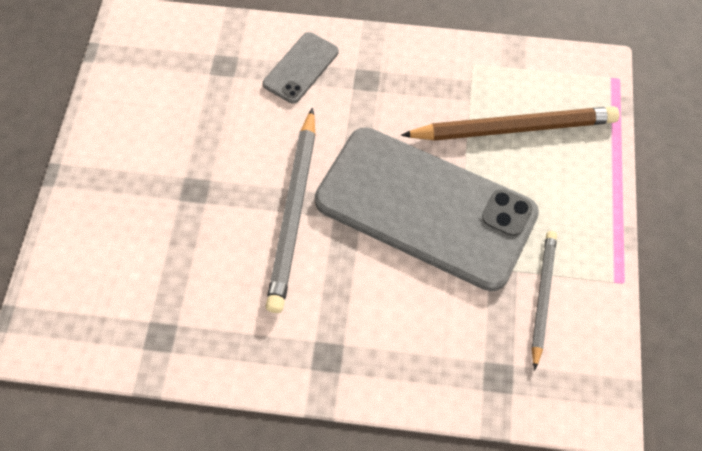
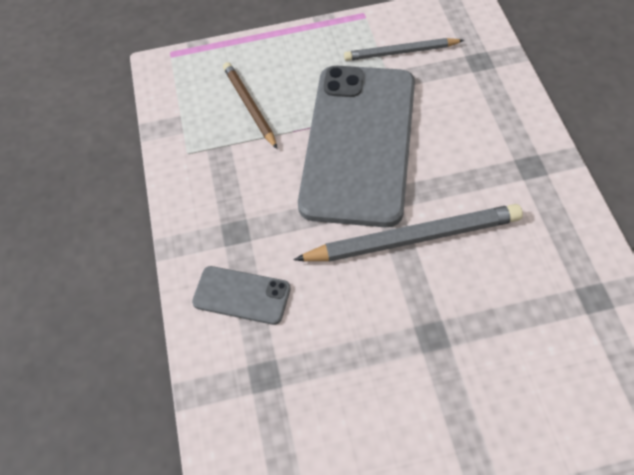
camera: 105 degrees left, 5 degrees down
(514, 128) = (249, 106): brown pencil -> brown pencil, size x0.62

